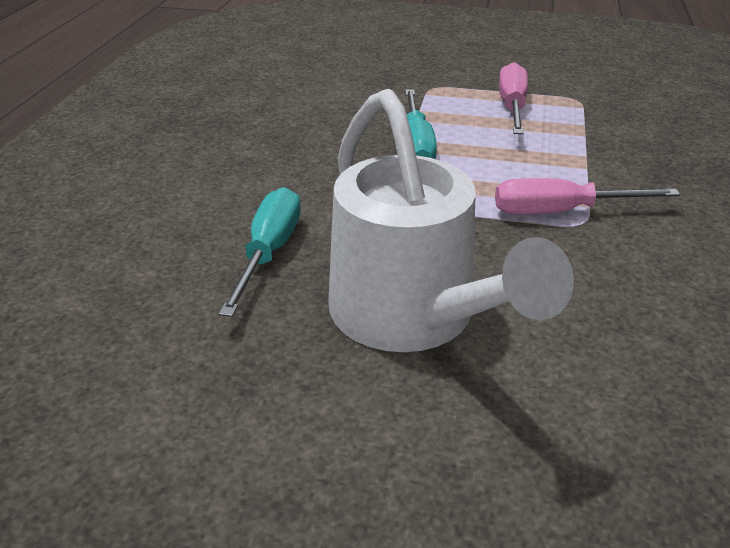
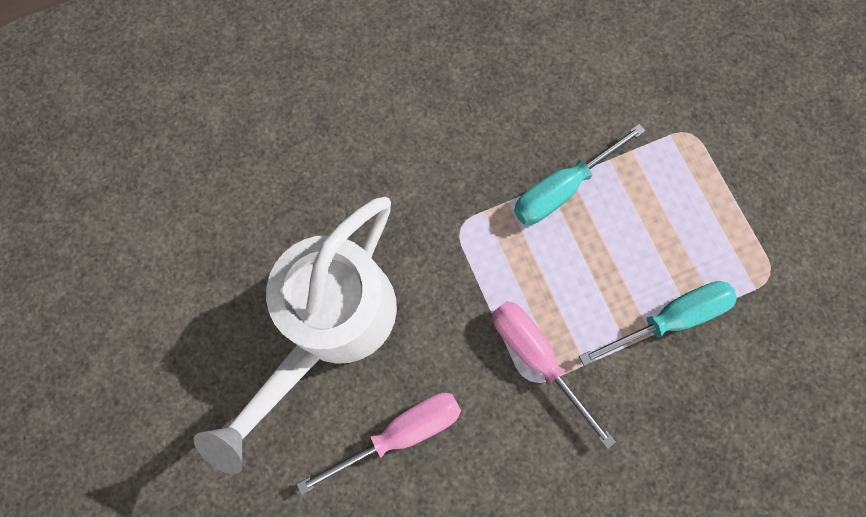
camera: 55 degrees right, 40 degrees up
(269, 252) = (339, 189): turquoise screwdriver -> turquoise screwdriver (668, 318)
(512, 107) = (704, 224): pink screwdriver -> pink screwdriver (400, 432)

